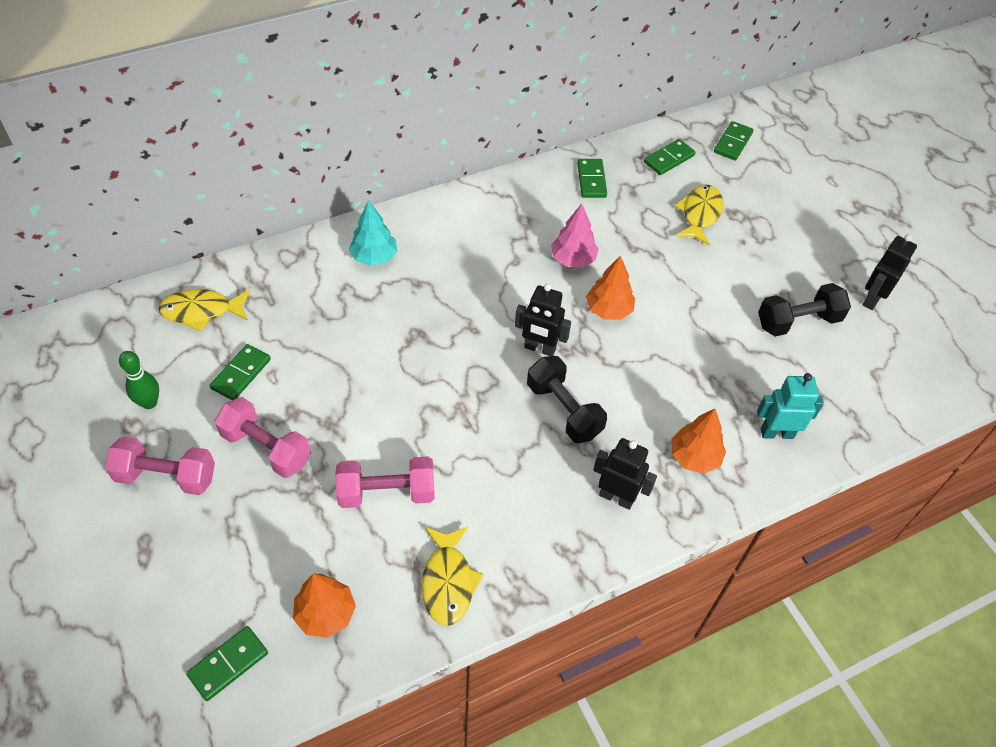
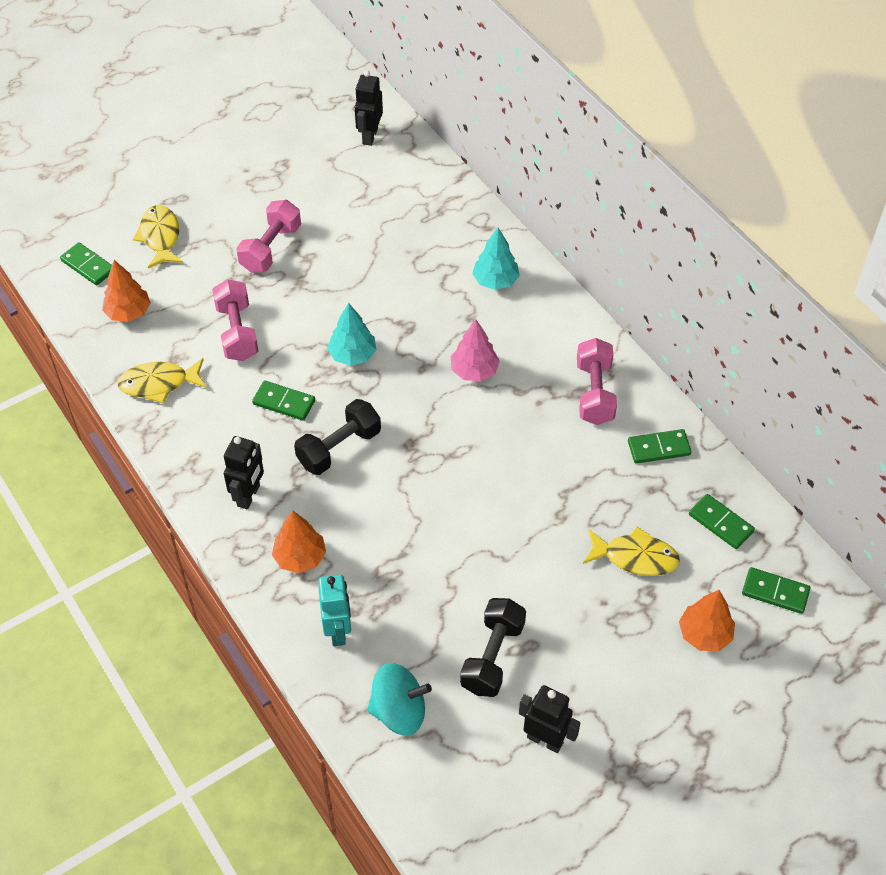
camera: 85 degrees right, 0 degrees up
(149, 403) = (304, 169): green bowling pin -> none
(166, 476) = (238, 196): pink dumbbell -> pink dumbbell (594, 393)
(202, 311) = (403, 178): yellow fish -> yellow fish (160, 237)
(241, 374) = (342, 217): green domino -> green domino (284, 402)
(444, 385) = (352, 355): none -> turquoise tree
(539, 348) = (409, 422): black robot -> black robot (369, 136)
(573, 259) = (533, 440): pink tree -> pink tree (474, 371)
(608, 310) = (470, 476): orange tree -> orange tree (704, 634)
(798, 321) = (492, 657): black dumbbell -> black dumbbell turned 45 degrees clockwise
(856, 395) = (399, 711): none -> turquoise spinning top

